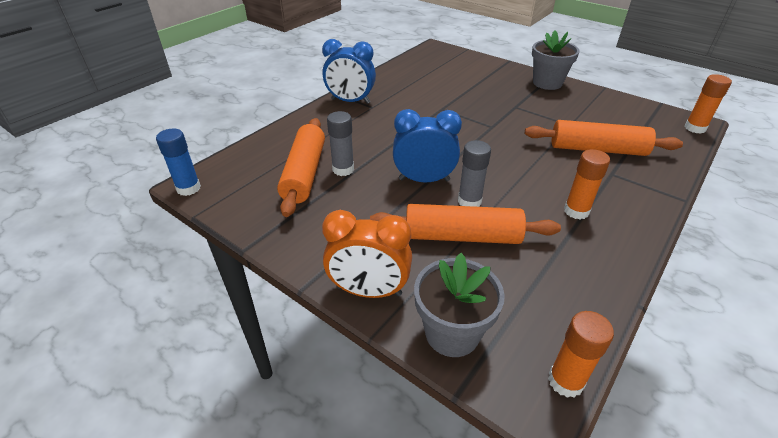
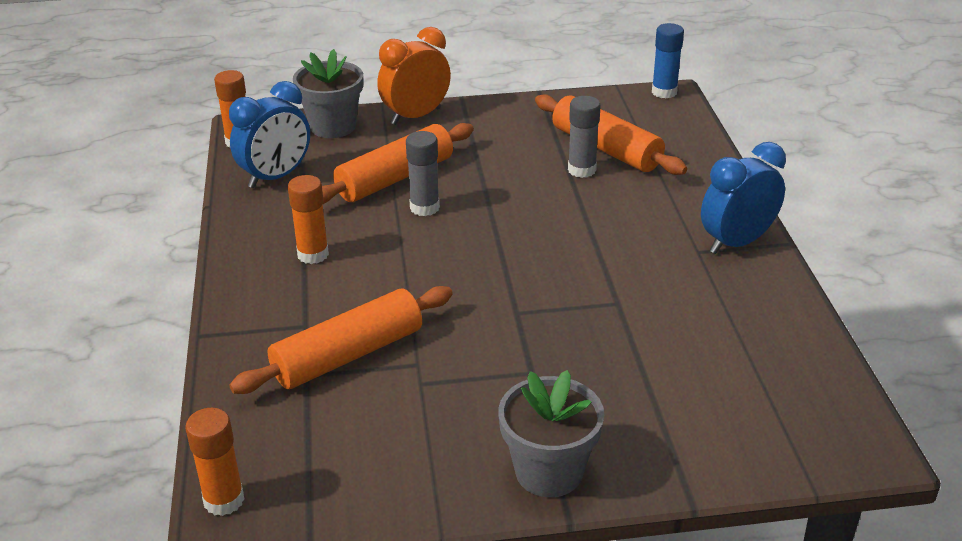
camera: 135 degrees right, 5 degrees down
(424, 180) = (494, 203): blue clock -> blue clock (276, 177)

